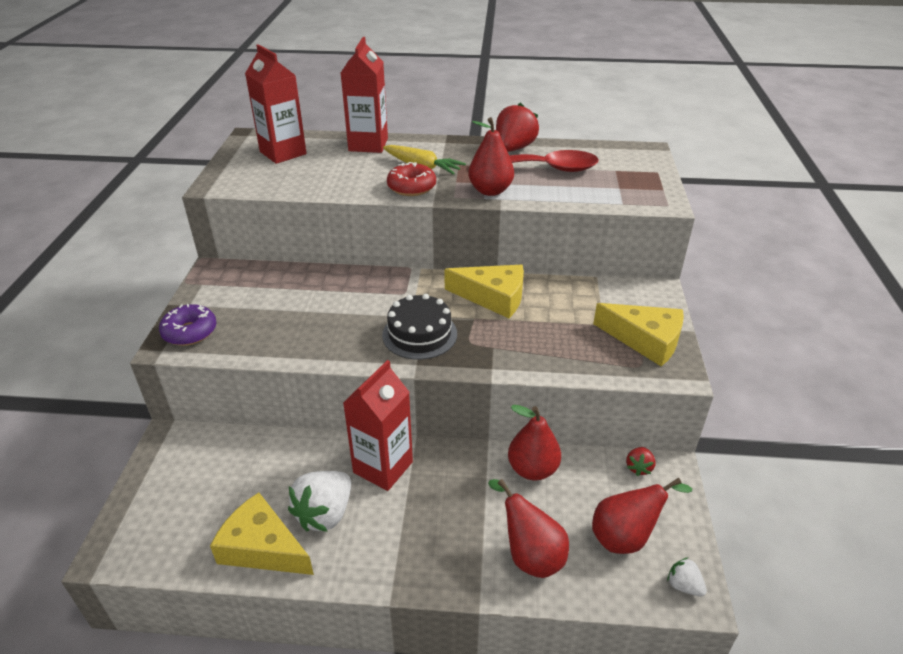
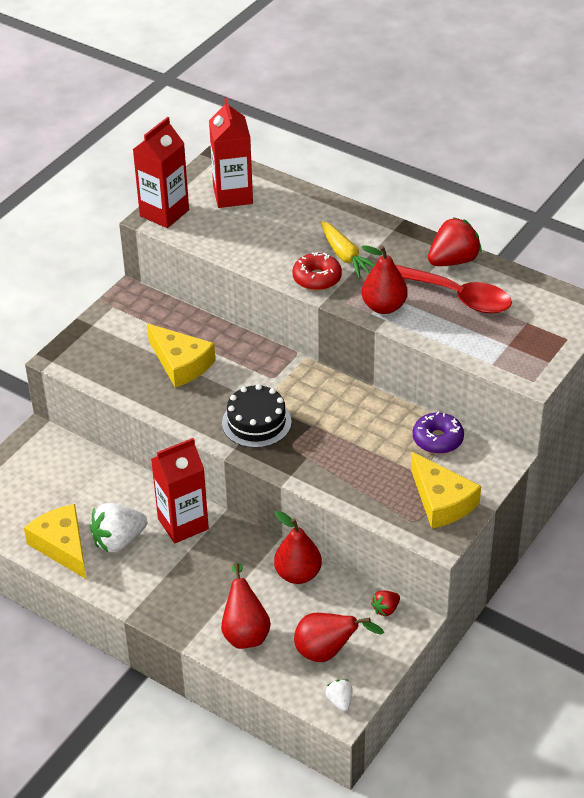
camera: 30 degrees right, 5 degrees up
(190, 332) = (80, 352): purple donut -> purple donut (437, 439)
(368, 144) = (317, 209): red carton -> red carton (164, 213)
(493, 297) = (346, 410): yellow cheese -> yellow cheese (181, 364)

